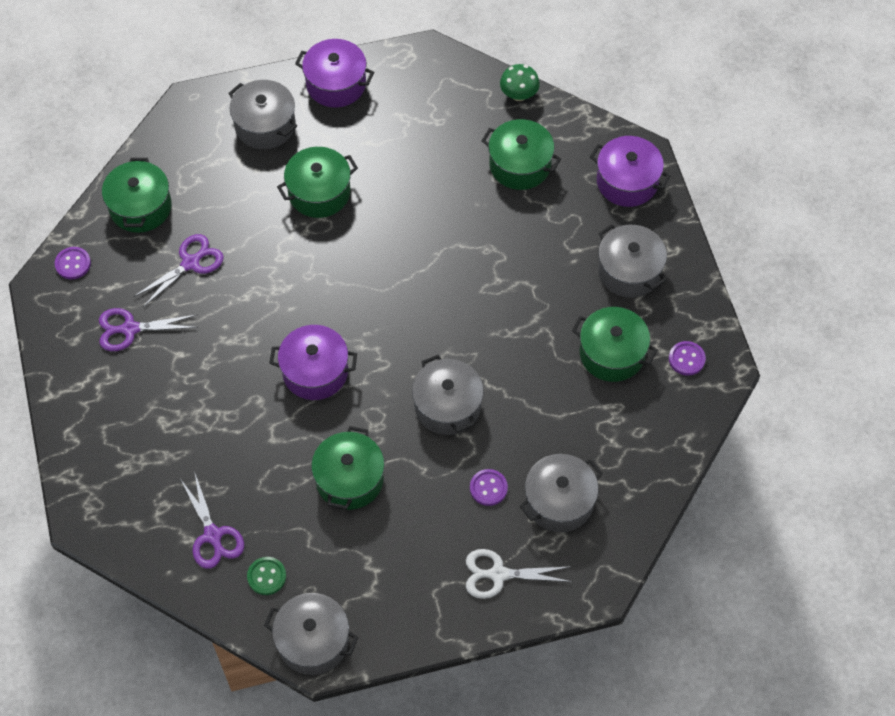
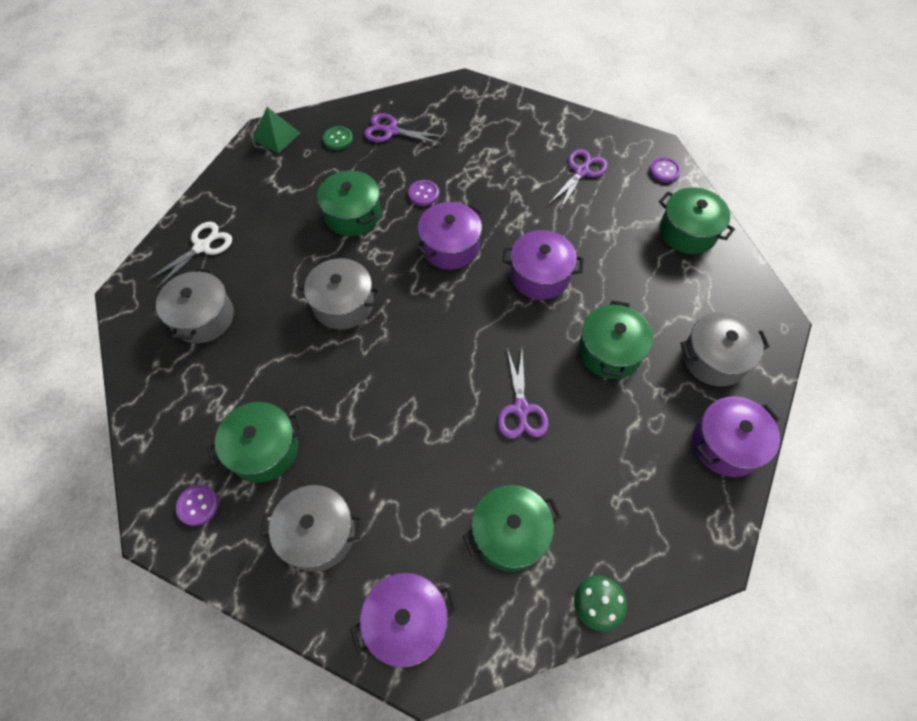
camera: 130 degrees right, 0 degrees up
(190, 263) = (609, 232): purple scissors -> purple scissors (521, 409)
(286, 284) = (539, 275): none -> purple pot
(313, 641) = (276, 136): grey pot -> green pyramid
(488, 488) = (260, 284): purple button -> purple button (423, 194)

